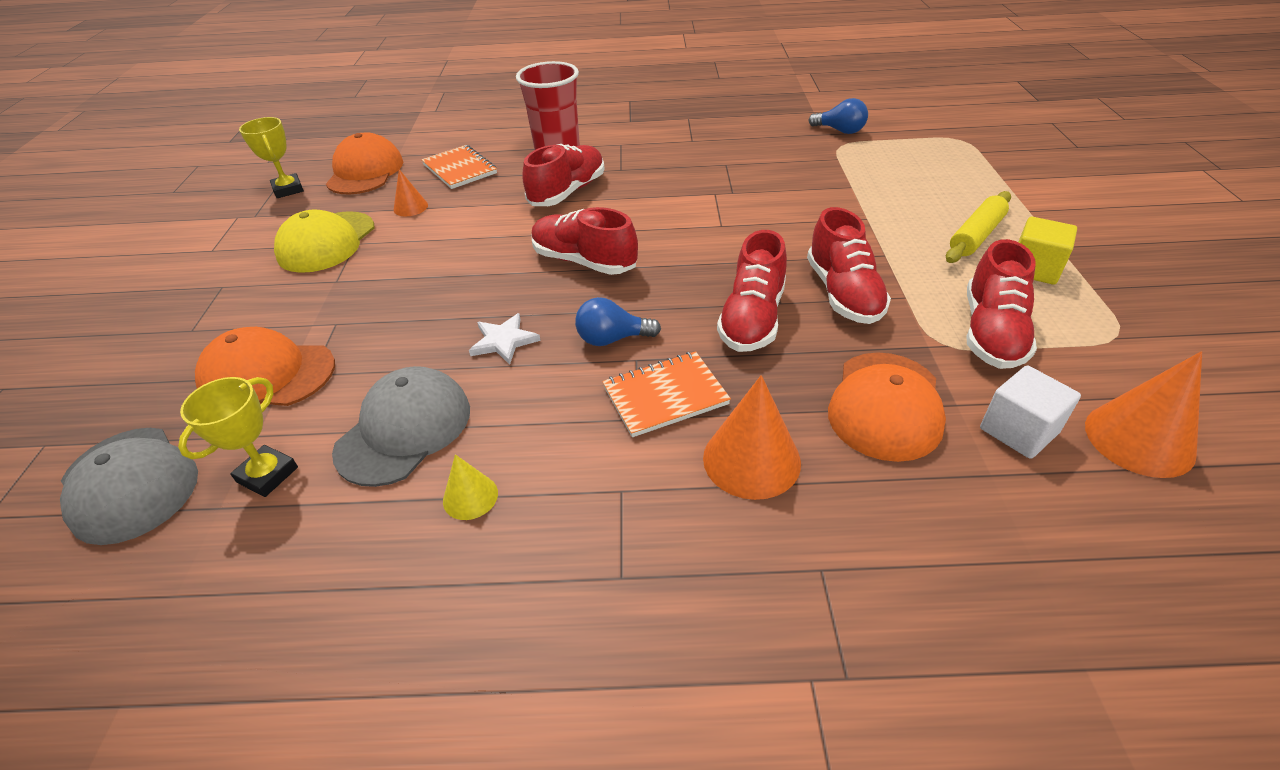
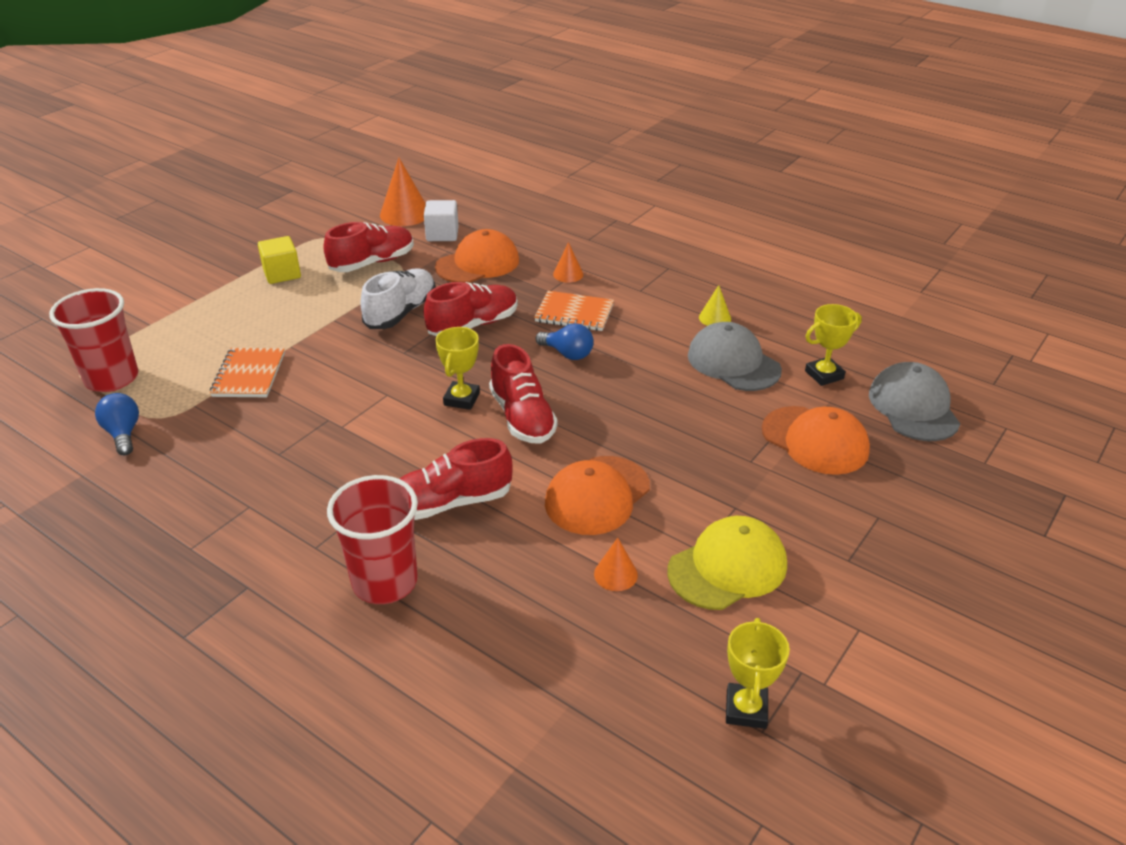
camera: 145 degrees left, 5 degrees down
(365, 172) = (631, 688): orange cap -> orange cap (597, 495)
(404, 429) = (733, 362): grey cap -> grey cap turned 75 degrees clockwise
(459, 169) = (518, 614): orange notebook -> orange notebook (249, 375)
(504, 341) = (636, 385): white star -> none
(655, 250) = (461, 399): none -> yellow trophy
(751, 459) = (568, 274): orange cone -> orange cone, size x0.55
(843, 293) = (401, 312): red shoe -> white shoe
(925, 145) = (112, 378): none -> red cup
(976, 236) = (262, 302): yellow rolling pin -> none

